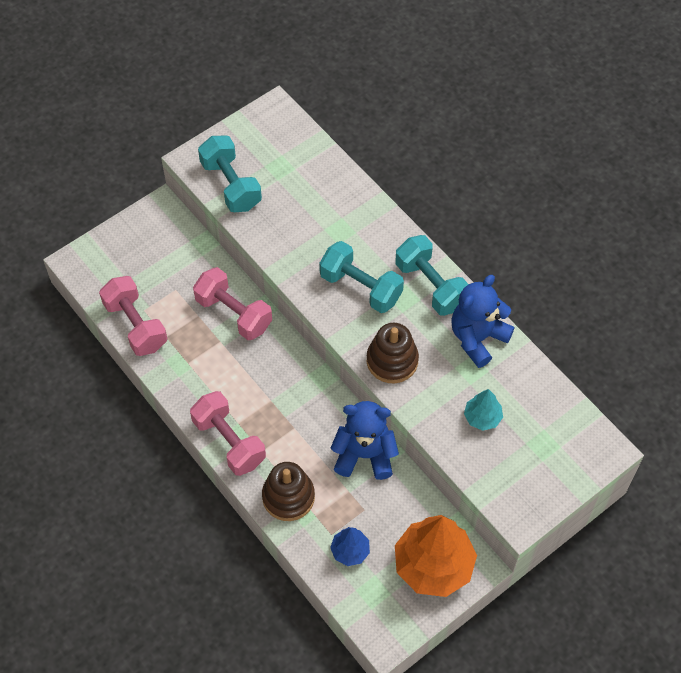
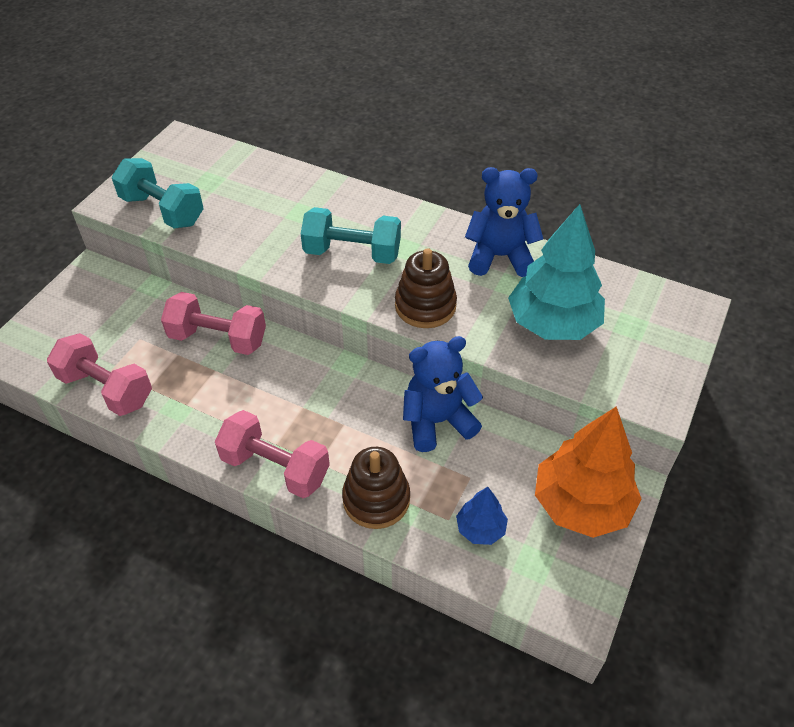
camera: 25 degrees left, 10 degrees down
(431, 285) = (423, 228): turquoise dumbbell -> none
(477, 338) = (500, 256): blue teddy bear -> blue teddy bear turned 75 degrees clockwise
(482, 417) = (552, 323): turquoise tree -> turquoise tree, size x2.05

